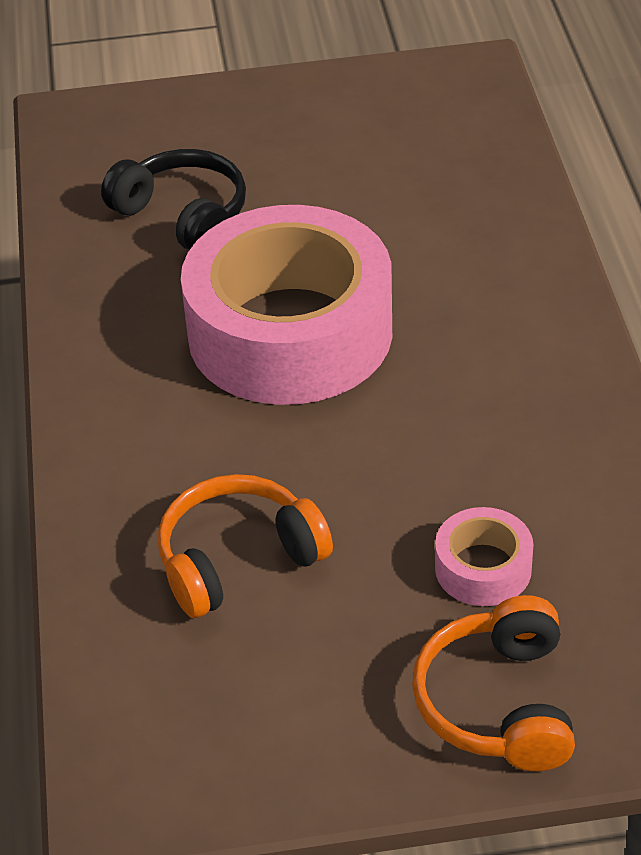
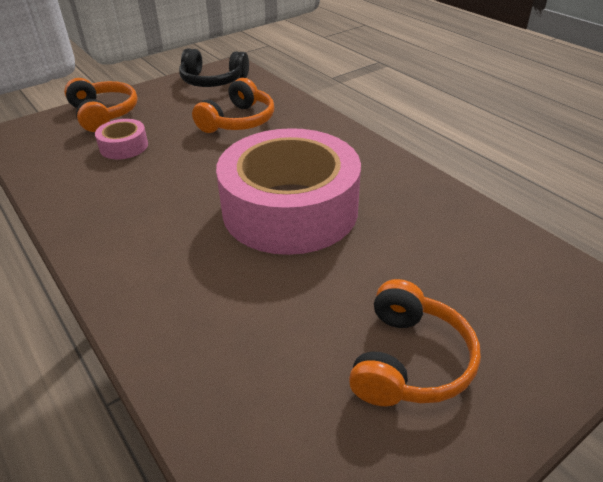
camera: 150 degrees right, 5 degrees down
(183, 216) = (431, 256): black headphones -> black headphones (213, 81)
(306, 142) = (409, 361): none -> orange headphones

